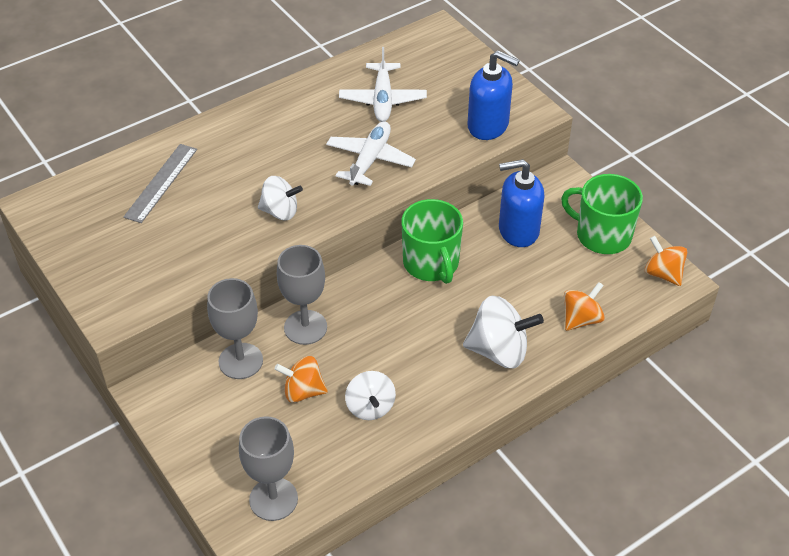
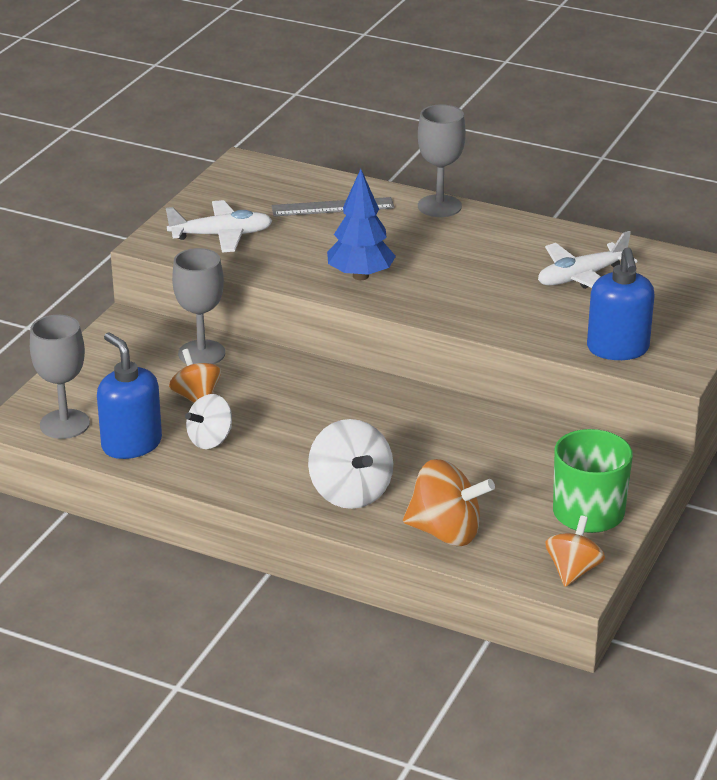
camera: 60 degrees right, 15 degrees down
(280, 211) = (360, 276): white spinning top -> blue tree
(305, 327) = (273, 372): grey goblet -> grey goblet (439, 206)
(370, 160) = (484, 298): white plane -> white plane (221, 235)
(431, 263) = (428, 415): green mug -> none
(518, 230) = (533, 453): blue soap dispenser -> blue soap dispenser (131, 444)
(581, 319) = (446, 532): orange spinning top -> orange spinning top, size x1.53

